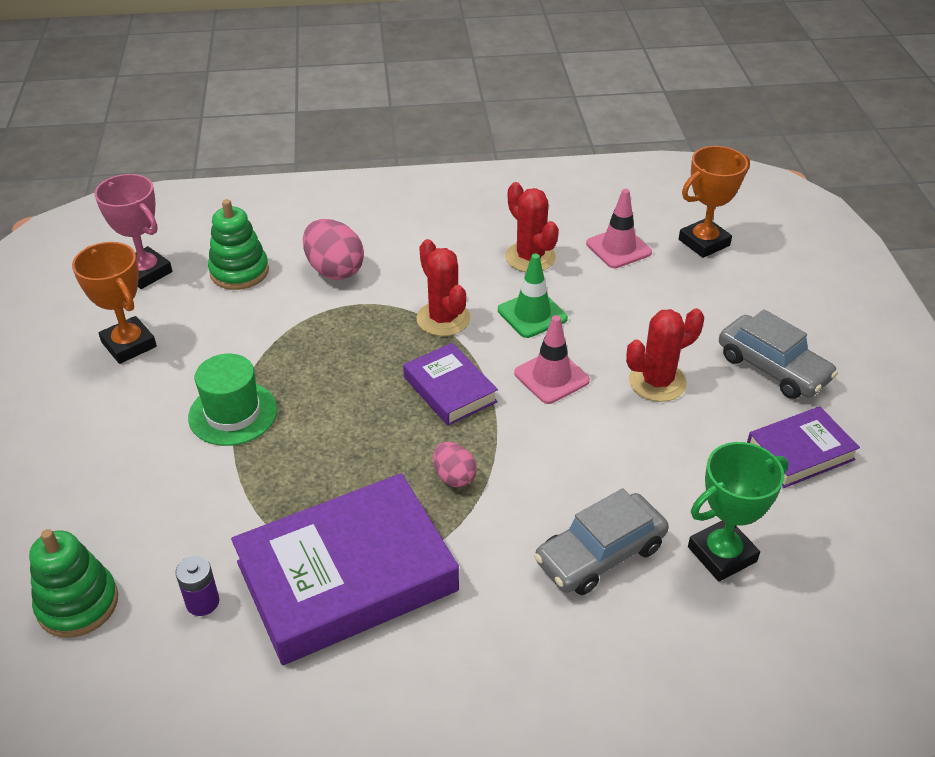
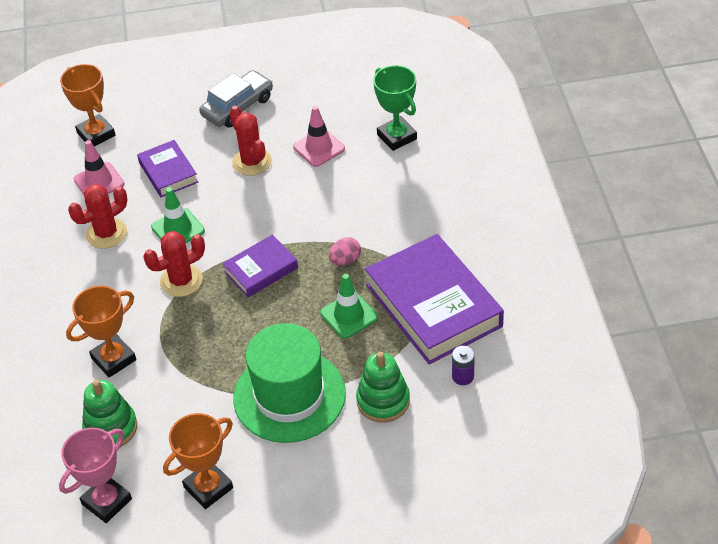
camera: 90 degrees left, 5 degrees up
(78, 604) = (473, 445): green stacking toy -> green stacking toy (383, 401)
(233, 413) = (289, 396): green hat -> green hat, size x1.63
(334, 270) = (113, 359): pink egg -> orange trophy
(350, 476) = (349, 315): none -> green traffic cone
(551, 377) = (247, 215): pink traffic cone -> pink traffic cone (319, 148)
(600, 554) = (402, 188): grey car -> none
(800, 452) = (314, 100): purple book -> purple book (168, 172)

